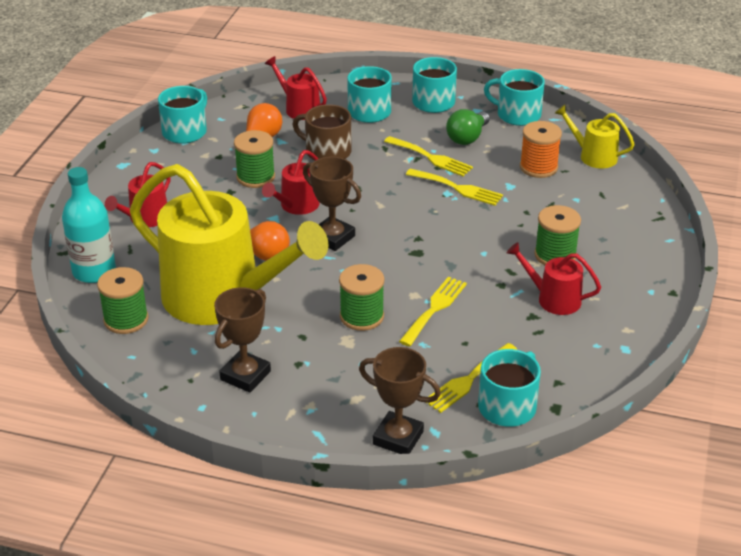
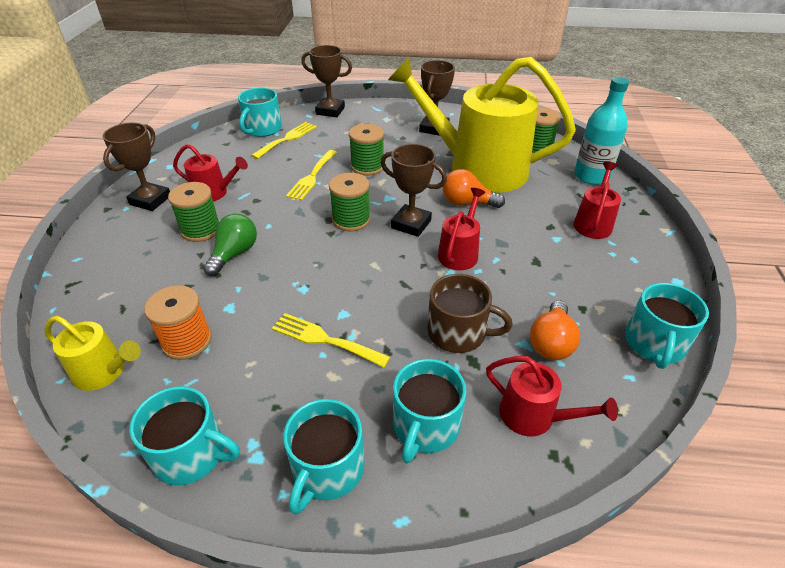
camera: 170 degrees right, 5 degrees up
(255, 177) = (521, 283): green spool -> green spool (351, 220)
(458, 188) = (291, 296): yellow fork -> none
(467, 138) = (275, 385): green light bulb -> green light bulb (234, 254)
(626, 297) = (150, 200): none -> brown trophy

